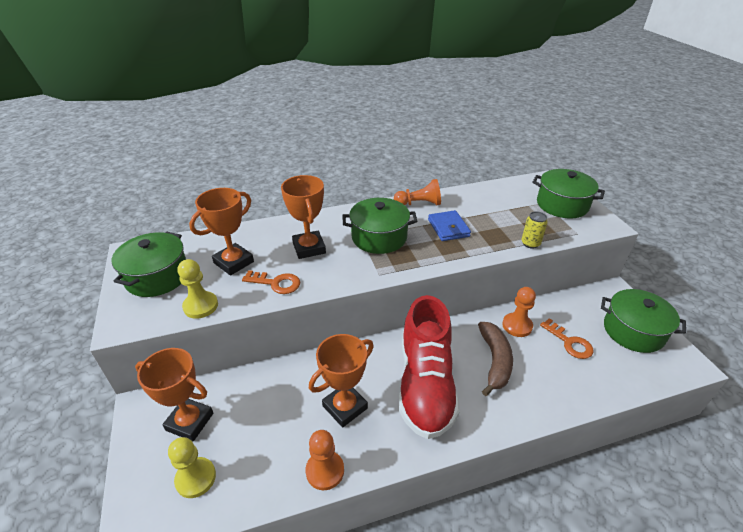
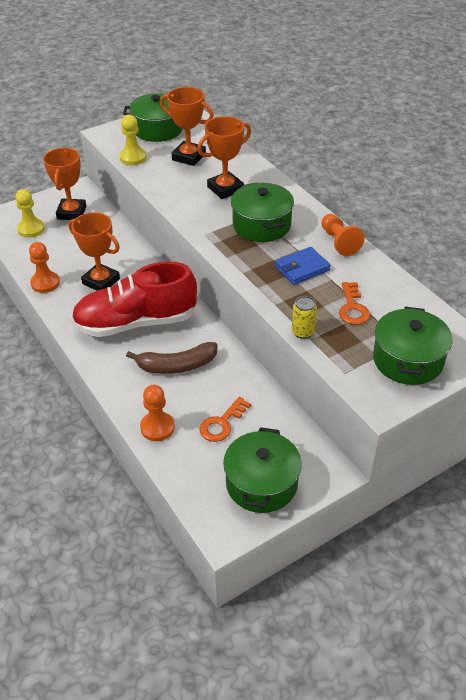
camera: 75 degrees right, 5 degrees up
(276, 283) = (171, 183): orange key -> orange key (352, 308)
(517, 326) = (232, 380): orange pawn -> orange pawn (157, 427)

